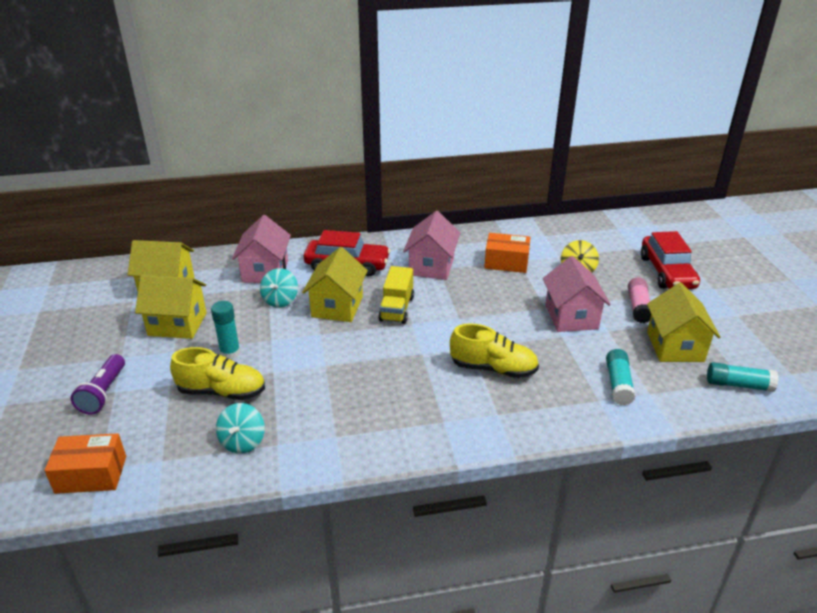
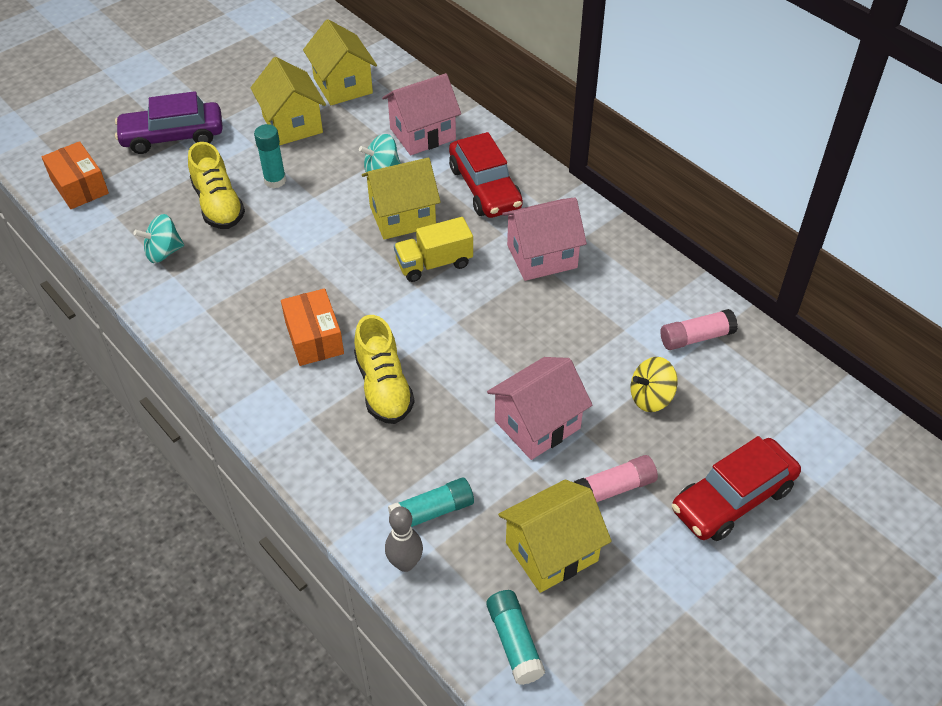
camera: 60 degrees right, 15 degrees up
(104, 393) = (173, 136): purple flashlight -> purple car
(506, 262) = (610, 320): orange box -> orange box (314, 338)
(543, 241) = (696, 337): none -> pink glue stick
(656, 410) = (405, 563): none -> grey bowling pin

